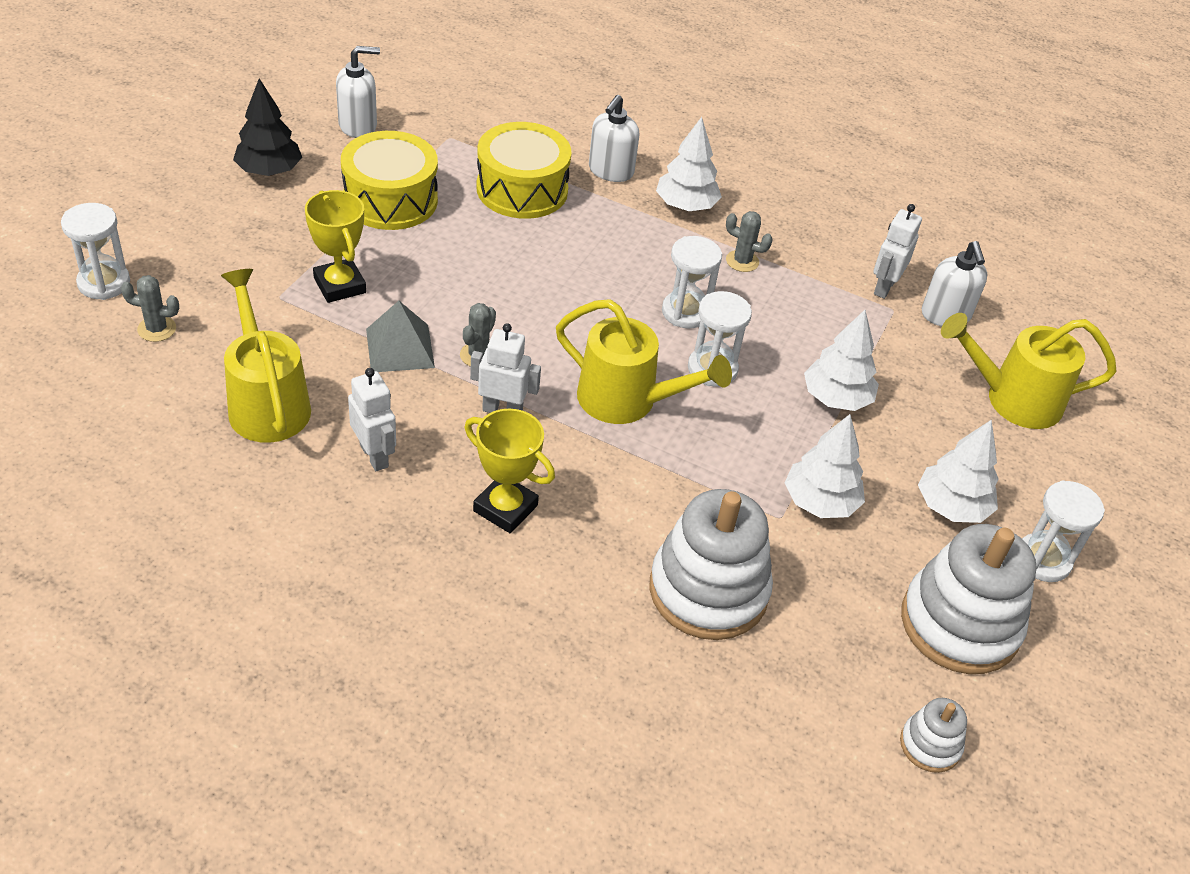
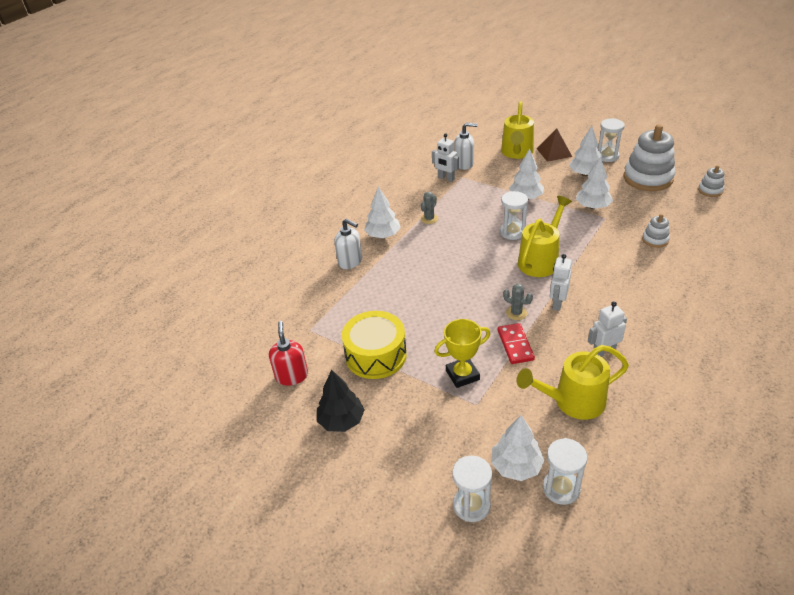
camera: 75 degrees left, 5 degrees down
(157, 329) = (516, 466): grey cactus -> white tree
(358, 126) = (292, 376): white soap dispenser -> red soap dispenser
(400, 348) = (515, 345): grey pyramid -> red domino
(505, 508) = (626, 301): yellow trophy -> none
(522, 189) = (366, 297): yellow drum -> none
(685, 312) = (471, 239): white hourglass -> white hourglass (561, 488)
(708, 590) = (655, 240): white stacking toy -> white stacking toy, size x0.48
(1033, 463) = (554, 152): none -> brown pyramid

